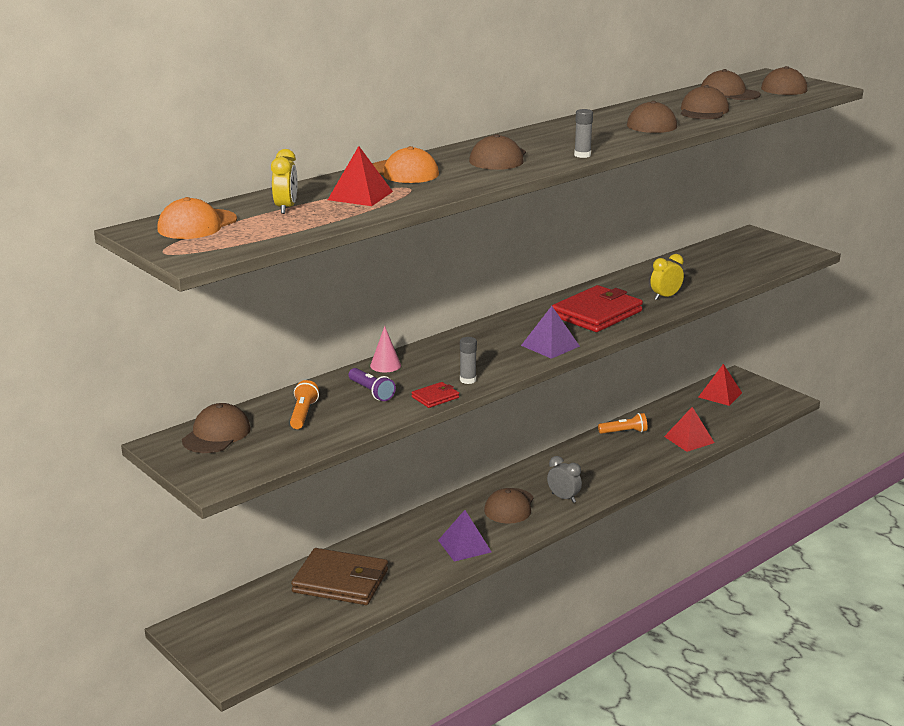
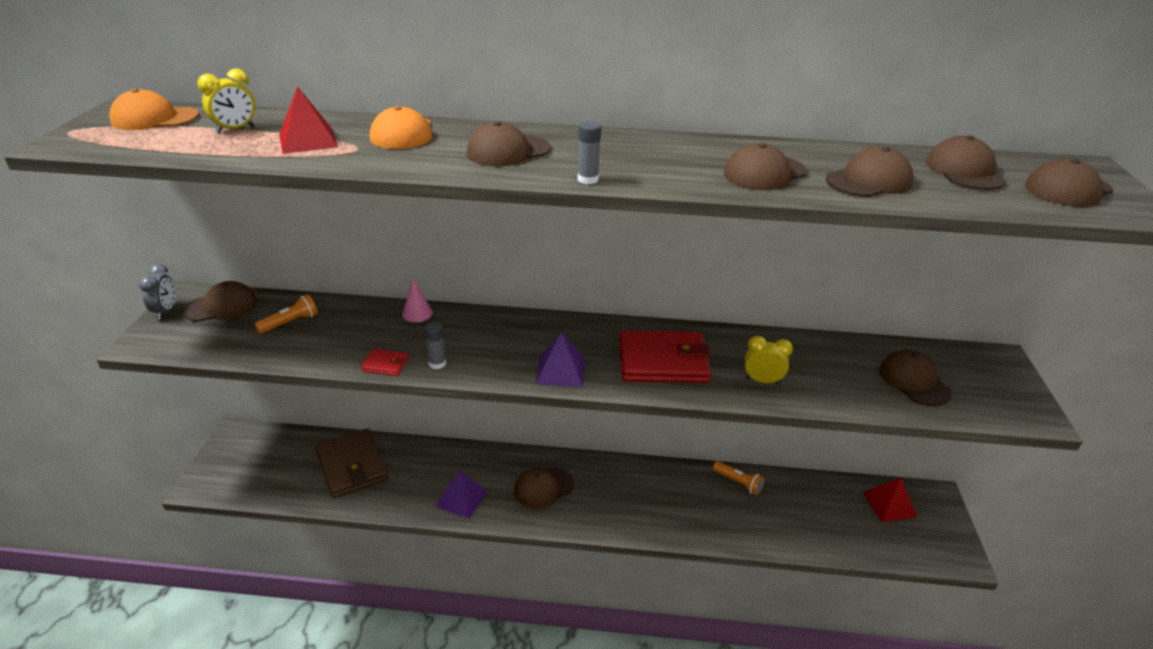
camera: 45 degrees right, 10 degrees up
(371, 392) = (362, 331): purple flashlight -> none
(563, 498) = (592, 510): grey clock -> grey clock (166, 311)
(689, 439) = (785, 531): red pyramid -> none
(734, 262) = (914, 381): none -> brown cap

